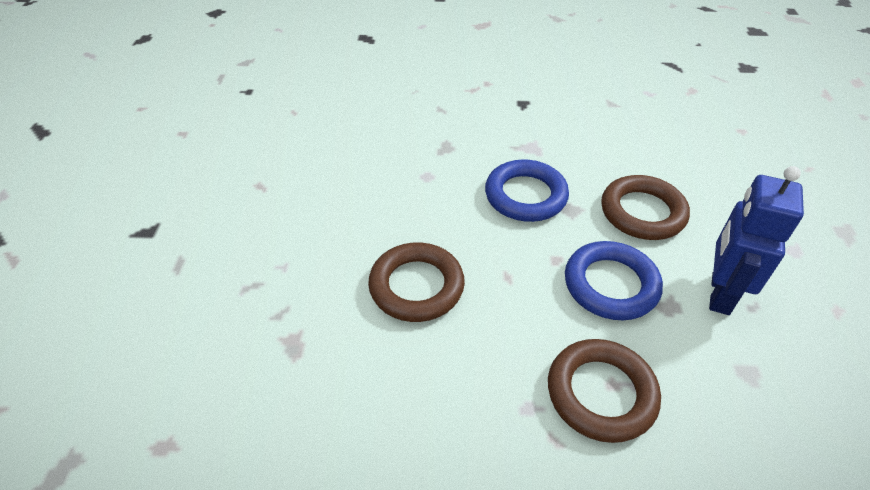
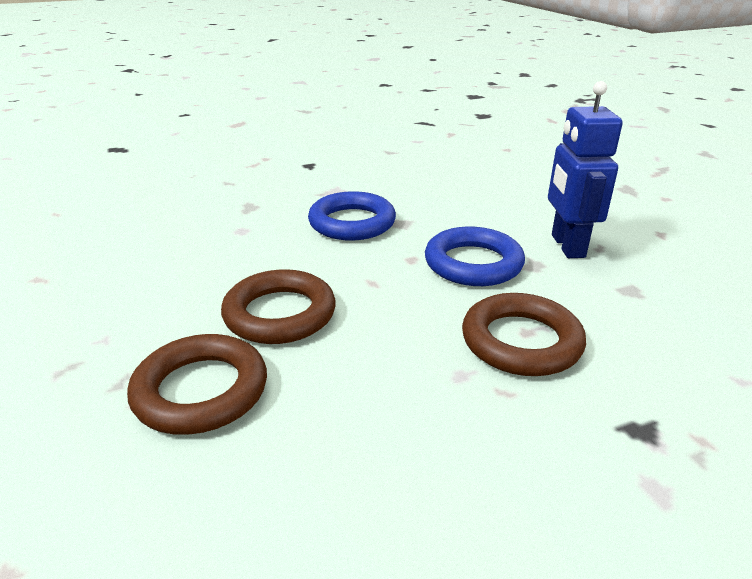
camera: 25 degrees left, 15 degrees down
(642, 212) = (465, 211): brown ring -> brown ring (201, 391)

